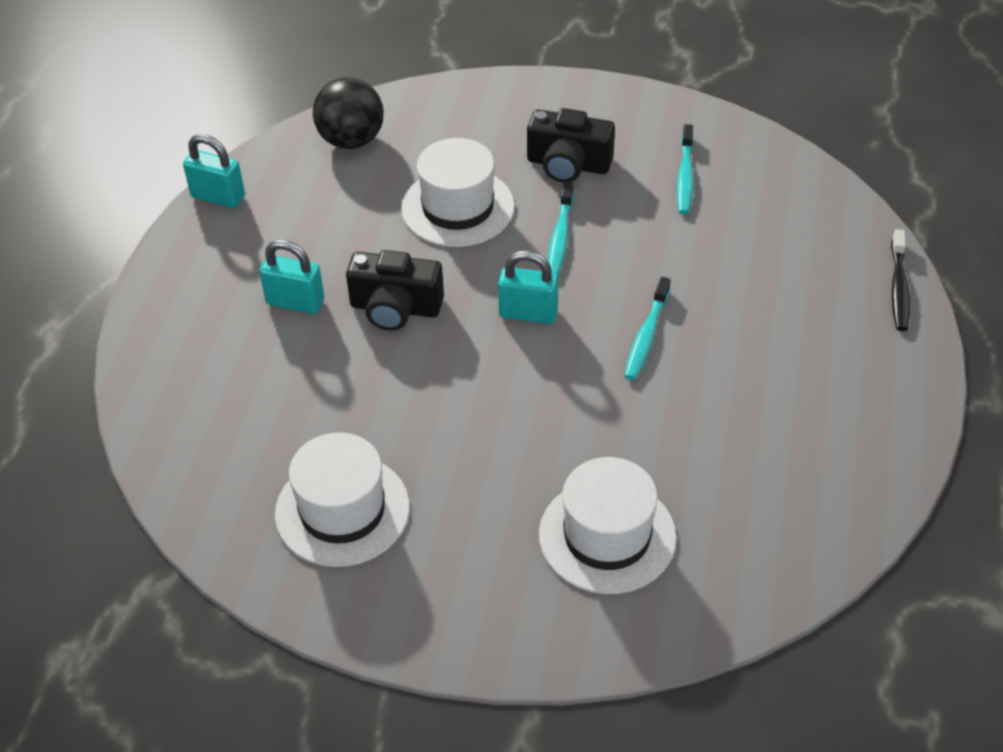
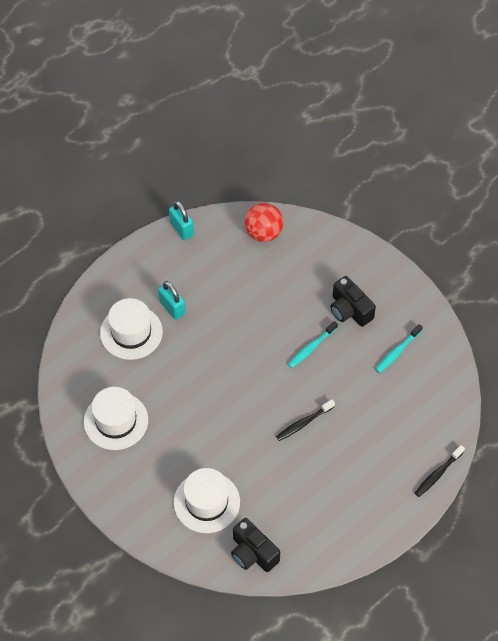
camera: 35 degrees right, 10 degrees up
(351, 140) = (263, 233): black ball -> red ball
(395, 308) = (211, 338): black camera -> black camera (253, 553)
(458, 207) = (280, 302): white hat -> white hat (131, 332)
(528, 313) = (264, 378): turquoise padlock -> none
(646, 336) = (304, 423): turquoise toothbrush -> black toothbrush

